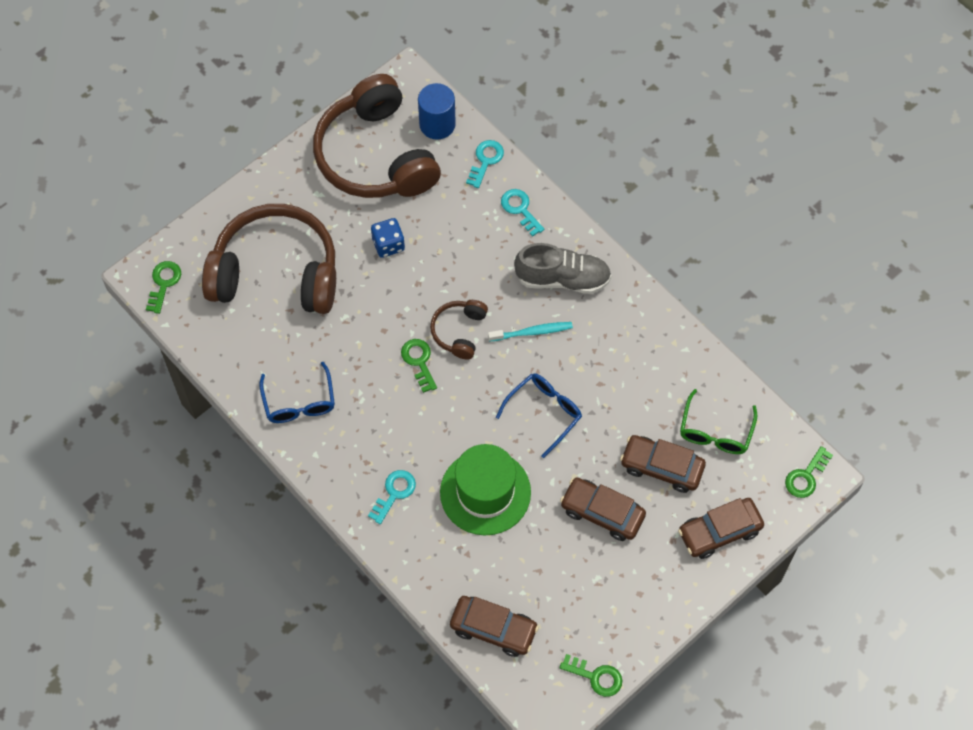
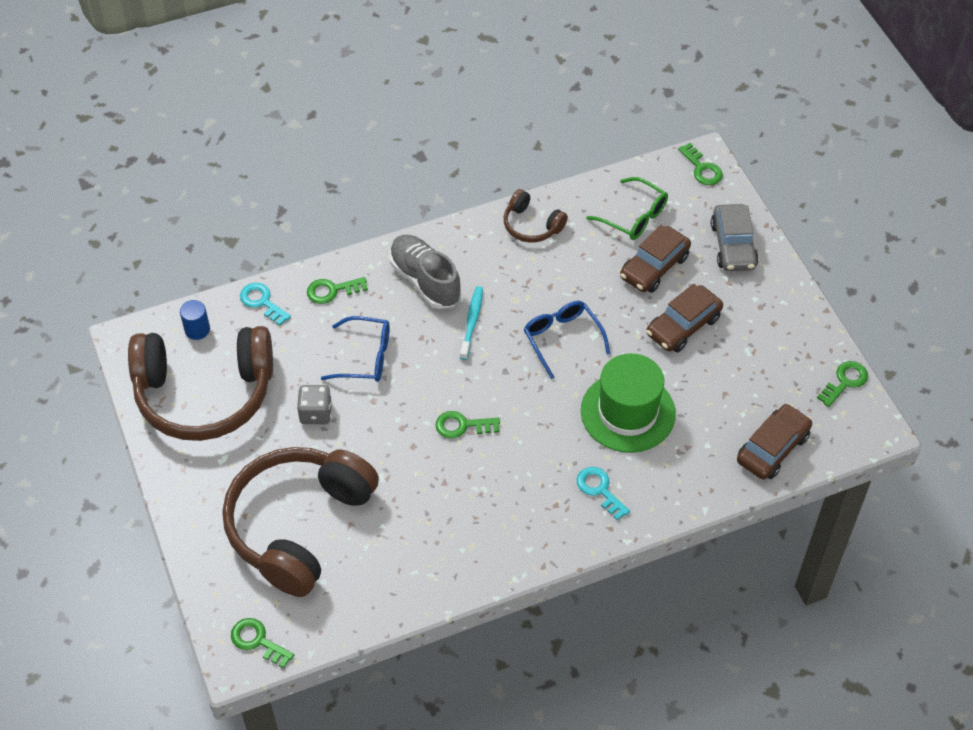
camera: 70 degrees left, 10 degrees down
(299, 402) = (463, 547): blue glasses -> blue glasses (366, 357)
(388, 244) = (316, 413): blue dice -> grey dice
(437, 124) = (197, 329): blue cylinder -> blue cylinder, size x0.63
(459, 331) = (444, 381): brown headphones -> brown headphones (531, 225)
(520, 209) = (332, 290): turquoise key -> green key
(562, 279) = (425, 280): grey shoe -> grey shoe turned 60 degrees counterclockwise
(719, 531) = (733, 245): brown car -> grey car

